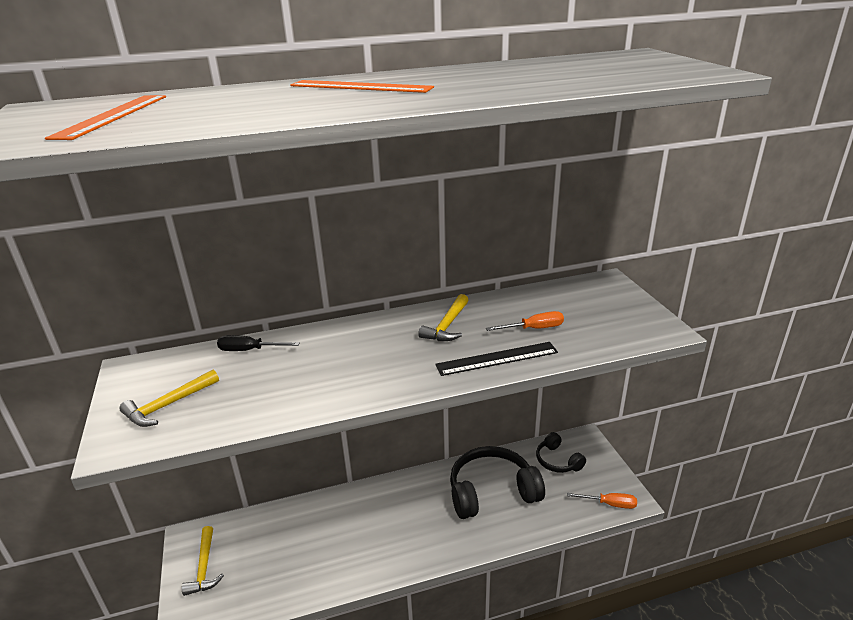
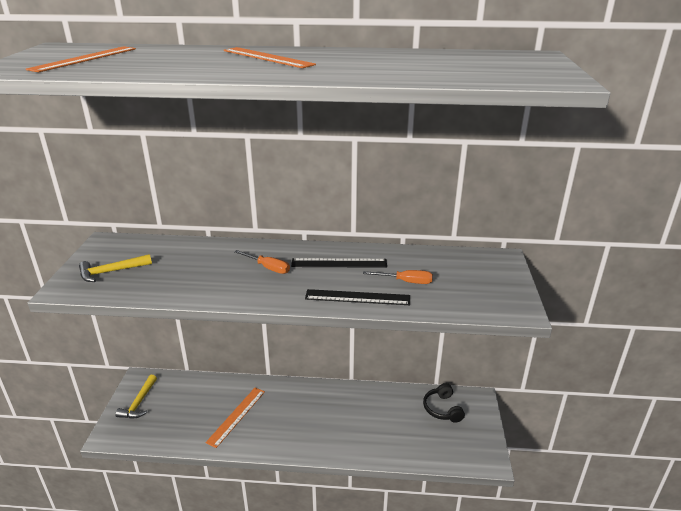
camera: 20 degrees right, 0 degrees up
(249, 350) = (187, 247): black screwdriver -> none
(339, 542) = (236, 416): none -> orange ruler
(447, 325) = (339, 263): yellow hammer -> black ruler
(492, 491) = (372, 416): black headphones -> none
(609, 504) = (467, 457): orange screwdriver -> orange screwdriver (268, 268)

